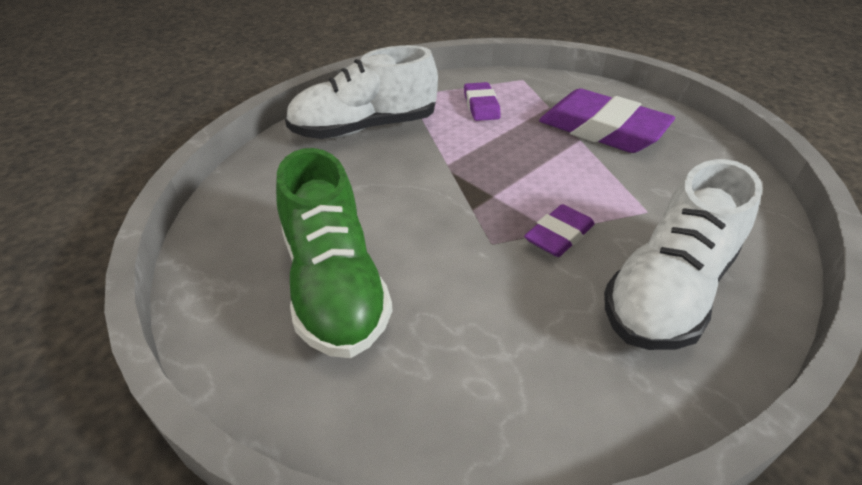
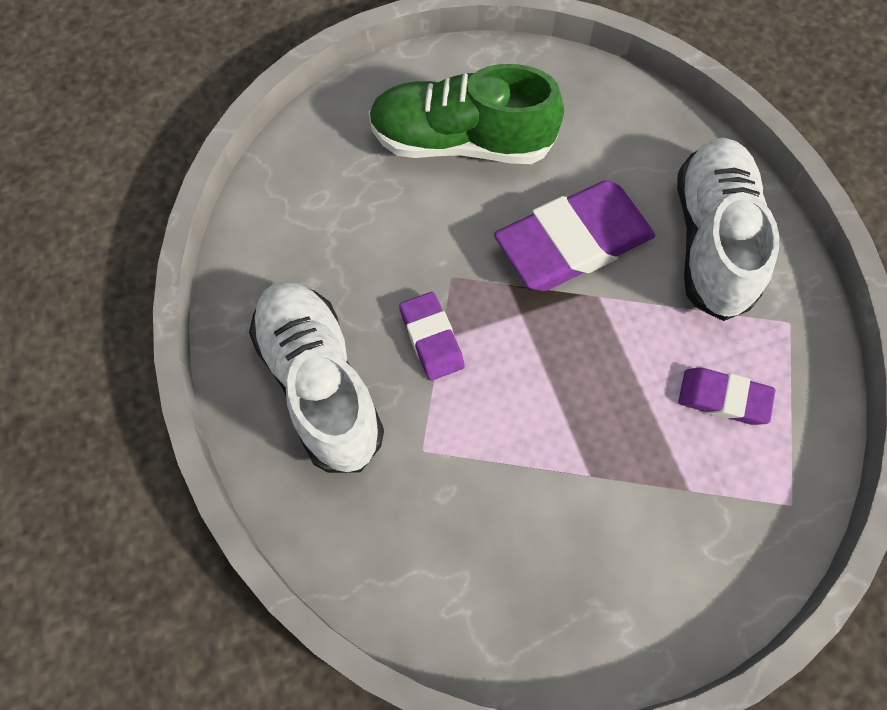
camera: 115 degrees right, 25 degrees up
(602, 129) = (600, 520): purple eraser -> purple eraser (573, 242)

